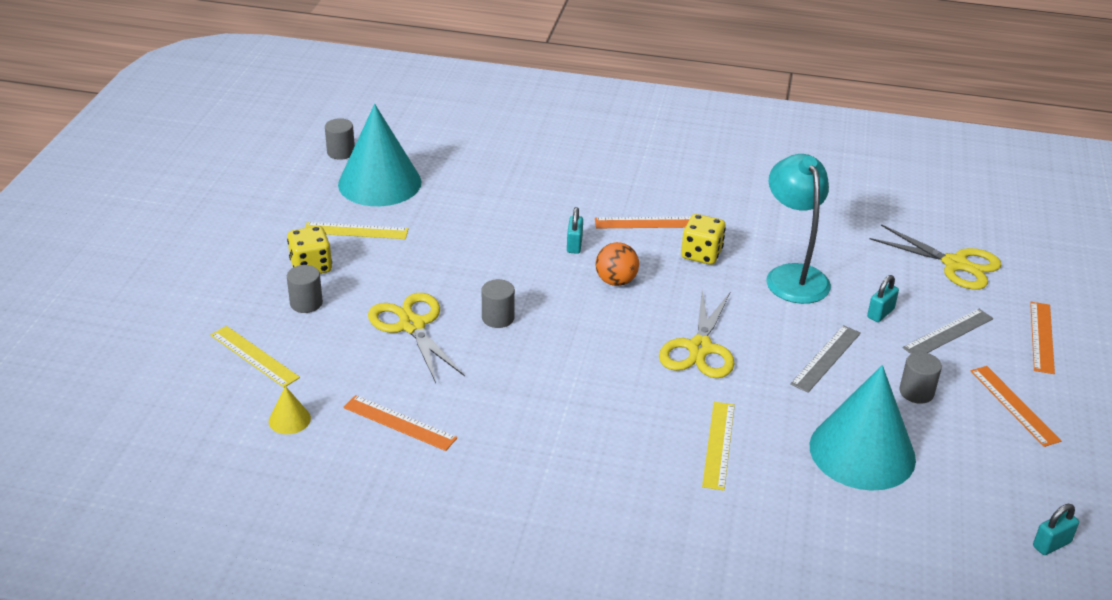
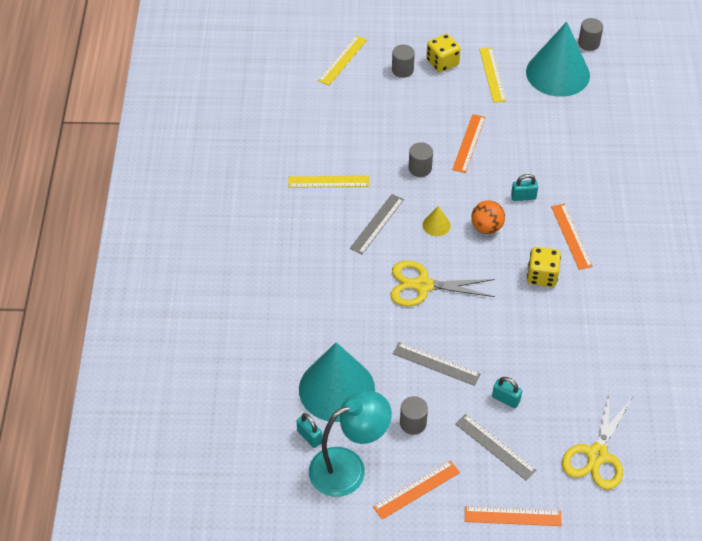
camera: 80 degrees right, 15 degrees up
(289, 419) = (290, 90): yellow cone -> yellow cone (436, 225)
(399, 422) = (301, 140): orange ruler -> orange ruler (469, 143)
(412, 326) = (397, 126): yellow scissors -> none
(585, 371) = (377, 224): none -> grey ruler
(719, 445) = (322, 305): yellow ruler -> yellow ruler (328, 182)
(793, 275) = (535, 338): turquoise lamp -> turquoise lamp (348, 467)
(1051, 544) = (269, 504): turquoise padlock -> turquoise padlock (309, 437)

